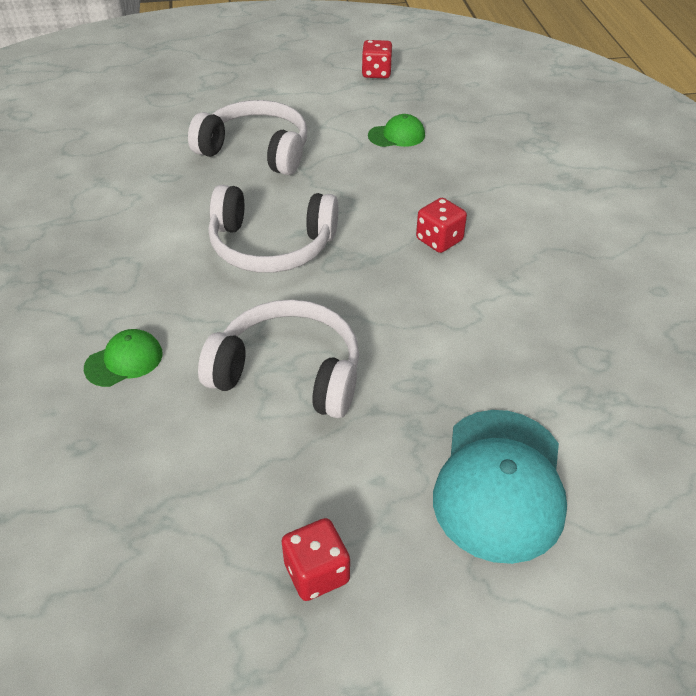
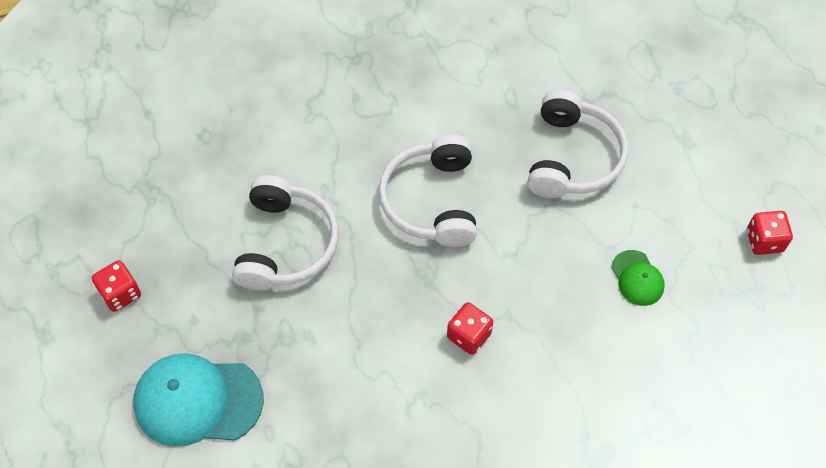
camera: 80 degrees right, 15 degrees up
(124, 361) = (283, 136): green cap -> none

